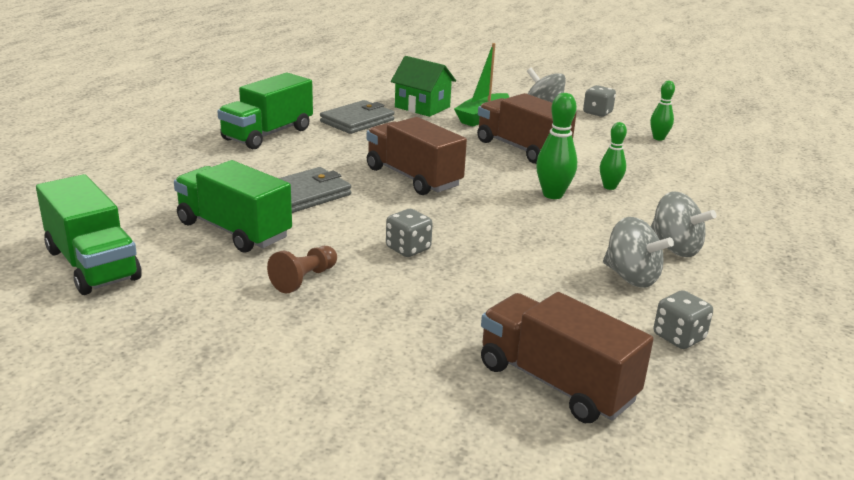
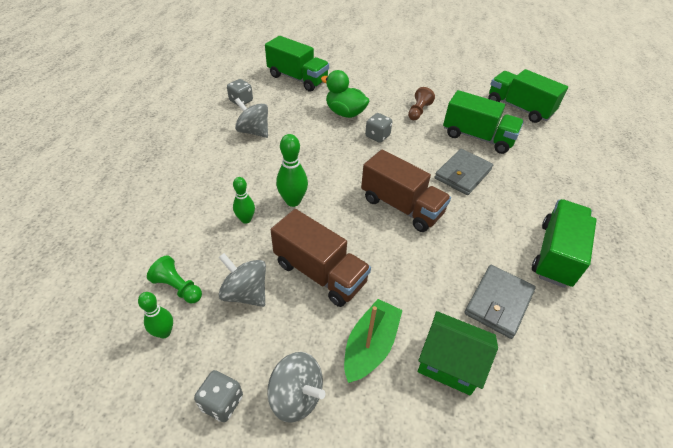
camera: 170 degrees right, 20 degrees up
(455, 291) = (345, 113): none -> green duck
(556, 383) = (297, 78): brown truck -> green truck
(661, 155) = (178, 287): none -> green pawn
(675, 248) = (219, 157): grey spinning top -> grey spinning top (245, 293)

